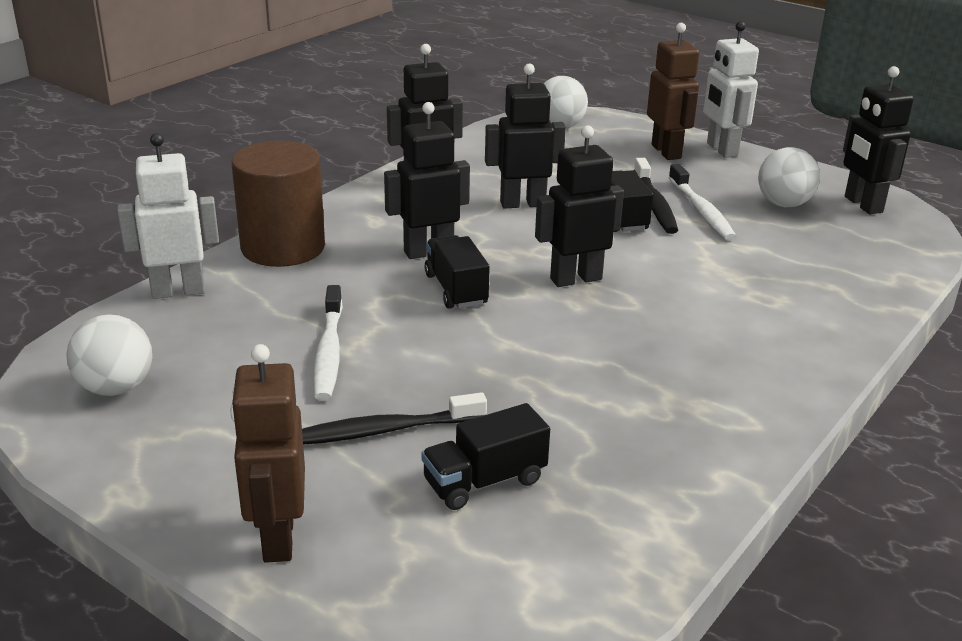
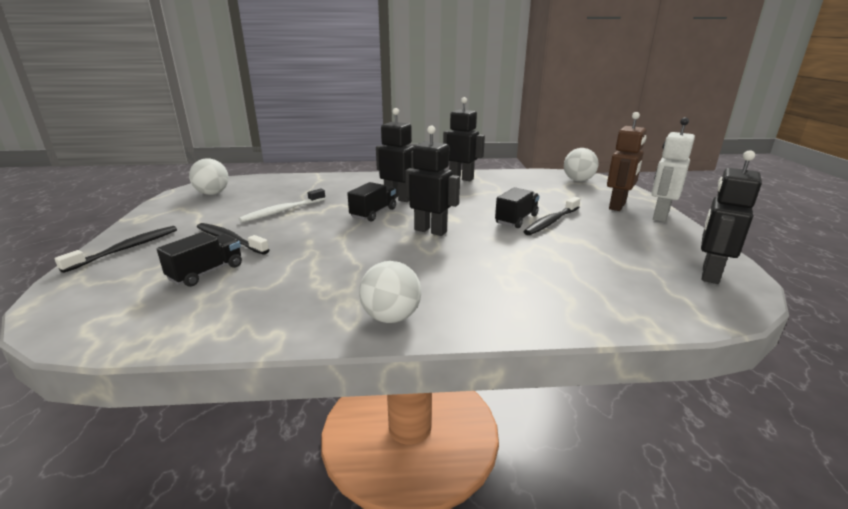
camera: 50 degrees right, 5 degrees down
(178, 291) = (294, 178): white robot -> none
(277, 538) = (126, 249): brown robot -> black toothbrush
(283, 247) = (354, 179): brown cylinder -> none
(484, 481) = (206, 272): black truck -> black truck turned 105 degrees clockwise
(522, 203) = (481, 198): black robot -> none
(701, 210) = (573, 234): white toothbrush -> none
(783, 204) = (640, 251): white ball -> white ball (391, 317)

